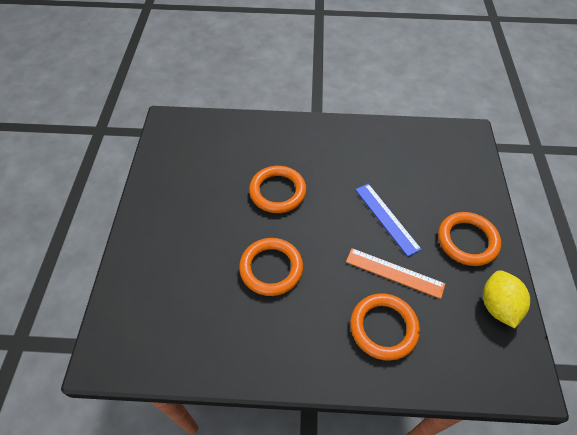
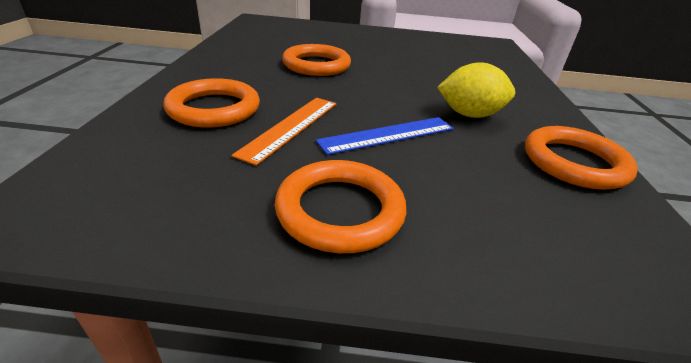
camera: 90 degrees right, 20 degrees down
(277, 192) = (419, 75): orange ring -> orange ring (574, 162)
(497, 306) = (183, 217): yellow lemon -> yellow lemon (469, 115)

